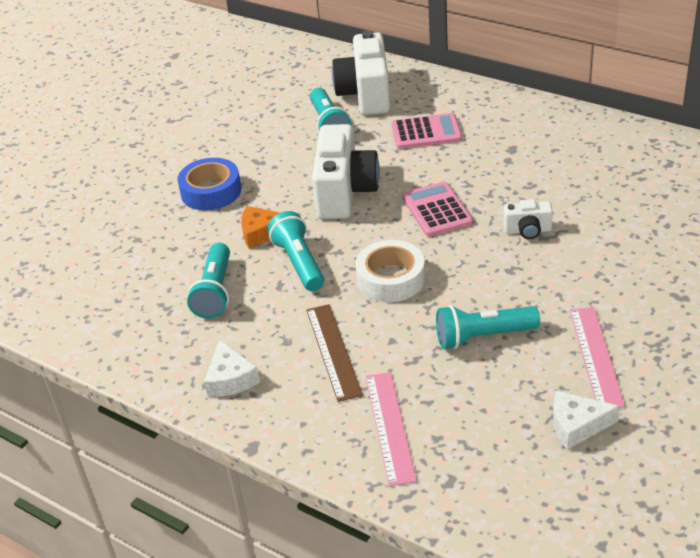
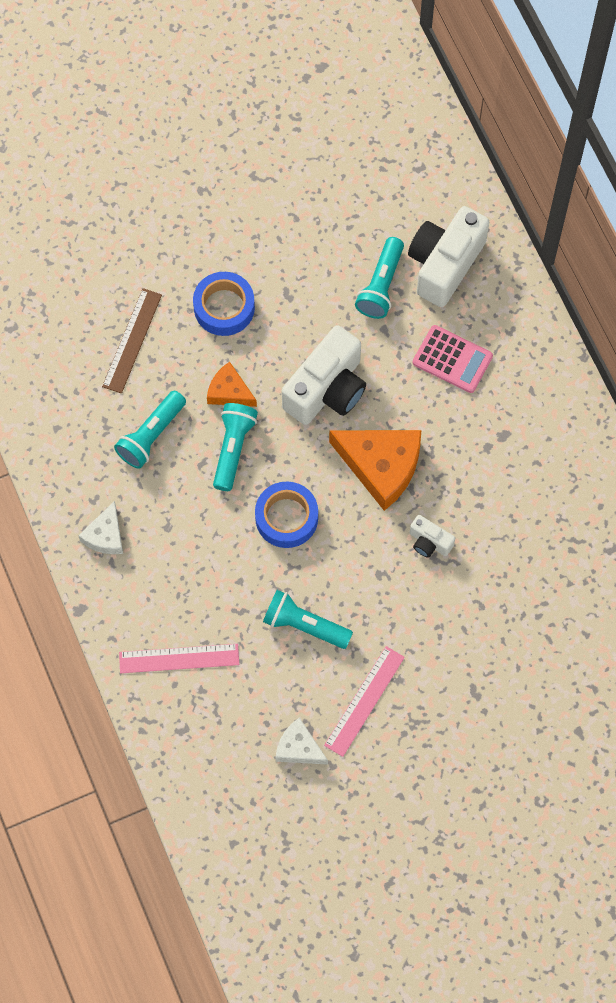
camera: 30 degrees right, 30 degrees up
(333, 351) = (192, 561): brown ruler -> brown ruler (132, 340)
(389, 427) = (179, 658): pink ruler -> pink ruler turned 60 degrees clockwise
(391, 279) = (286, 518): white tape -> blue tape
(437, 210) = (381, 466): pink calculator -> orange cheese

